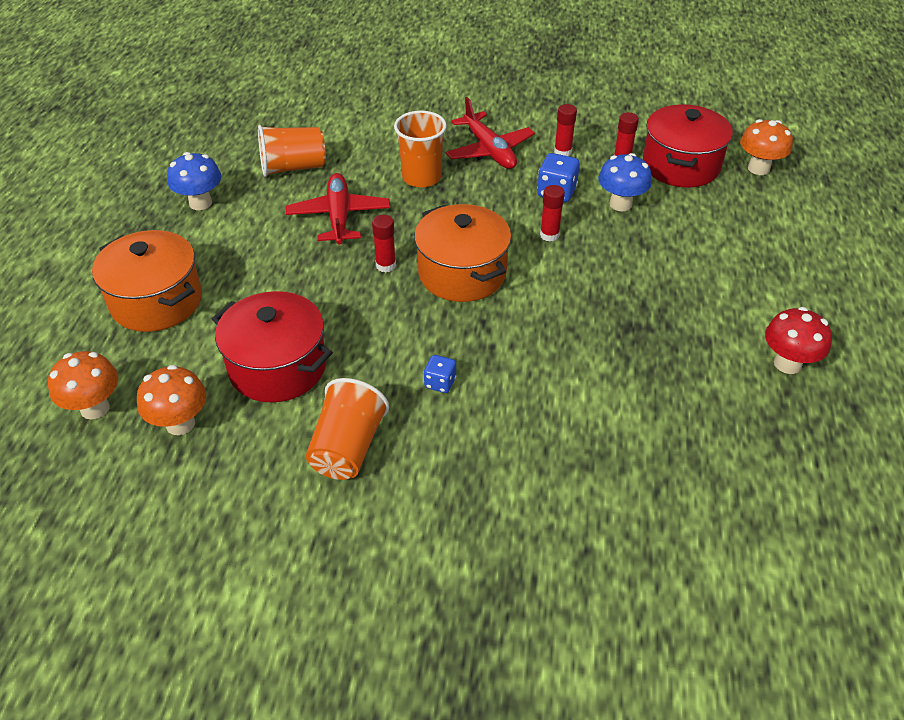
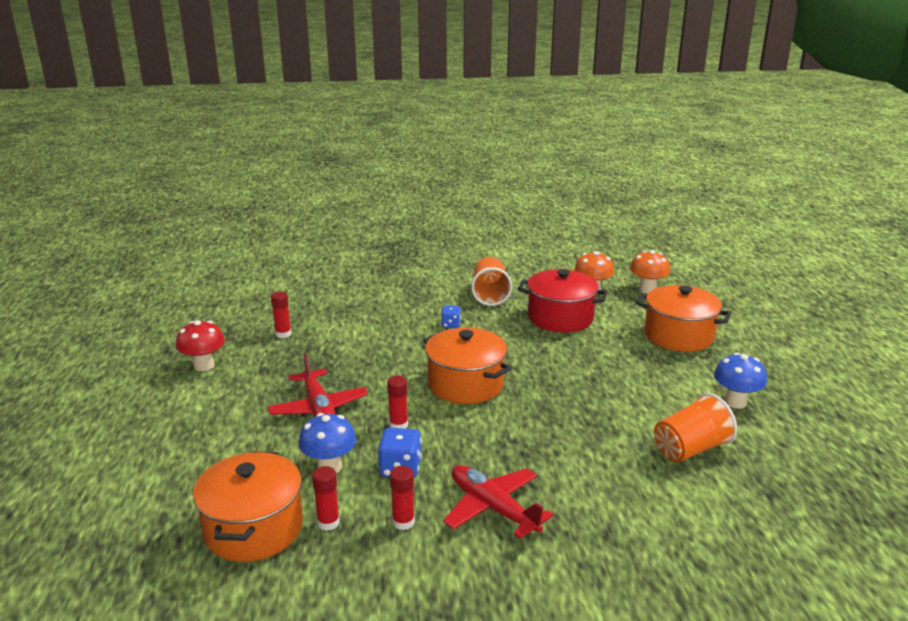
camera: 165 degrees right, 20 degrees down
(339, 216) = (601, 410): red plane -> red plane (318, 408)
(386, 265) = (531, 380): red glue stick -> red glue stick (283, 334)
(421, 177) = (550, 461): orange cup -> none
(680, 165) = (254, 528): red pot -> orange pot
(758, 168) = (153, 542): orange mushroom -> none

